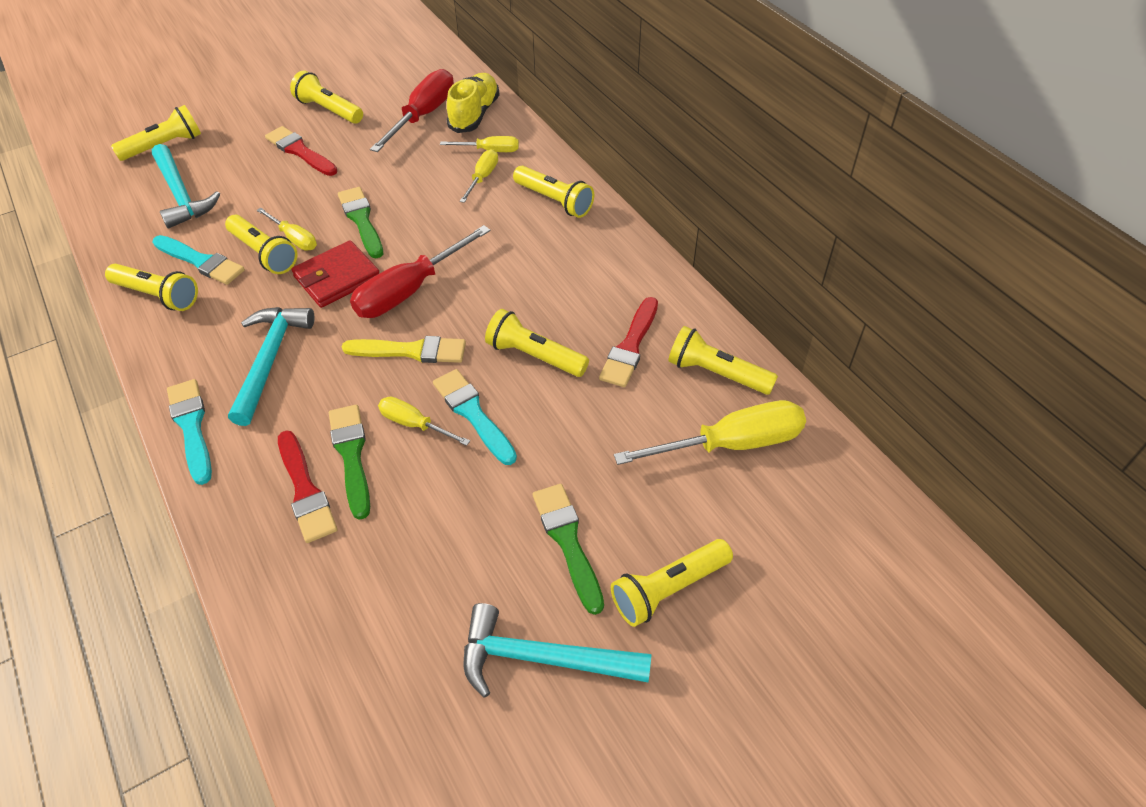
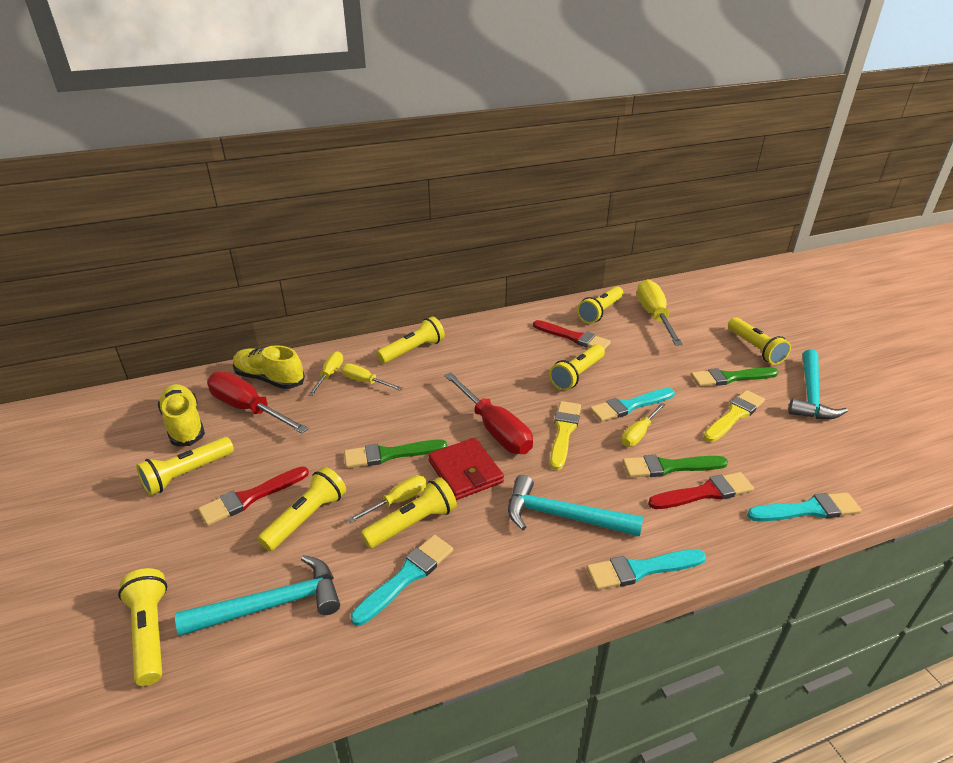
camera: 80 degrees left, 15 degrees down
(158, 296) = (452, 613): yellow flashlight -> yellow flashlight (306, 518)
(273, 605) = (807, 510): none -> turquoise brush
(395, 88) = (184, 425): none -> yellow shoe
(468, 538) = (734, 415): none -> yellow brush

